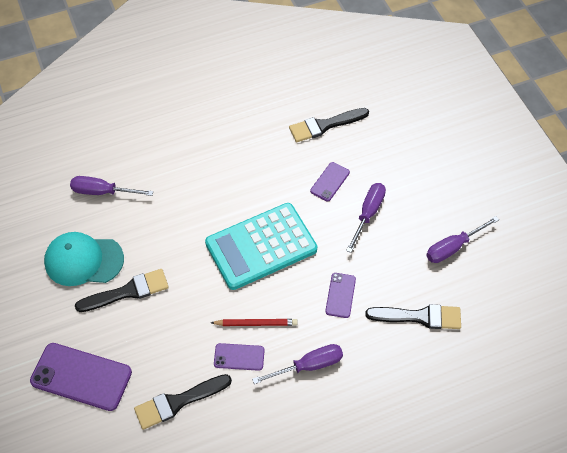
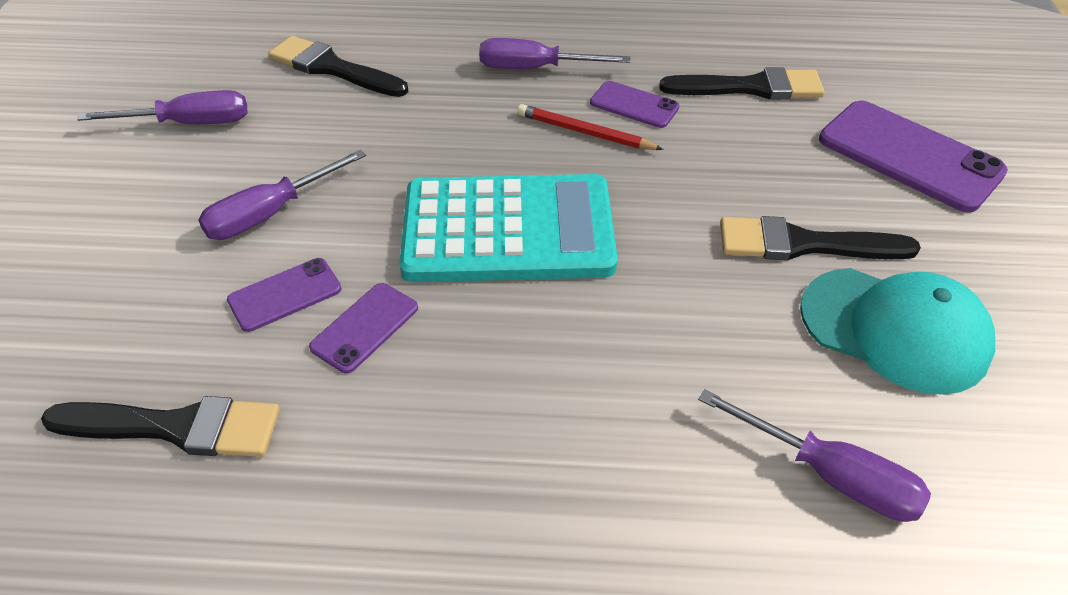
camera: 155 degrees left, 10 degrees down
(340, 295) = (424, 124): purple phone -> purple phone (365, 327)

